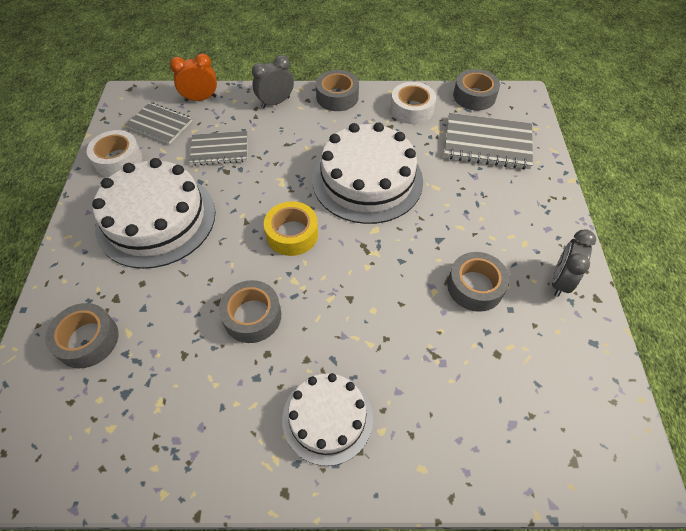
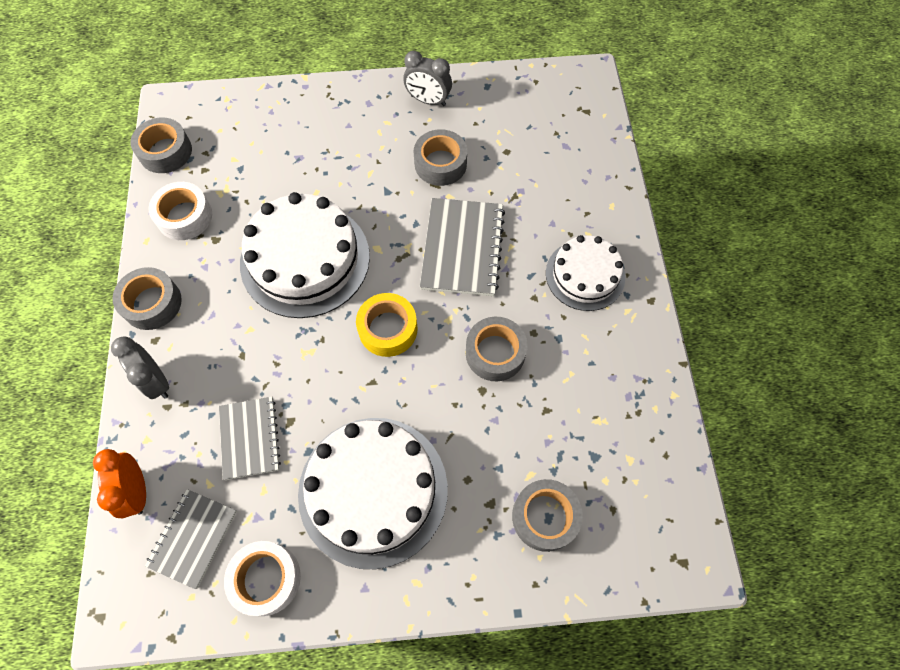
camera: 95 degrees left, 10 degrees up
(487, 143) = (249, 143): grey notebook -> grey notebook (462, 248)

